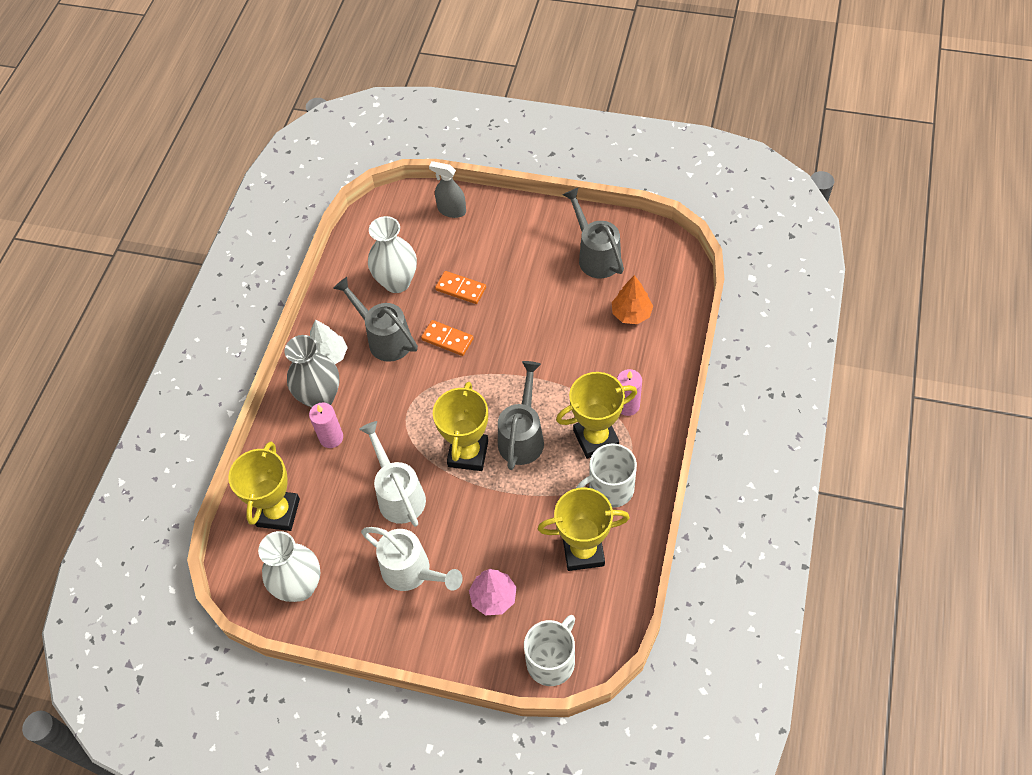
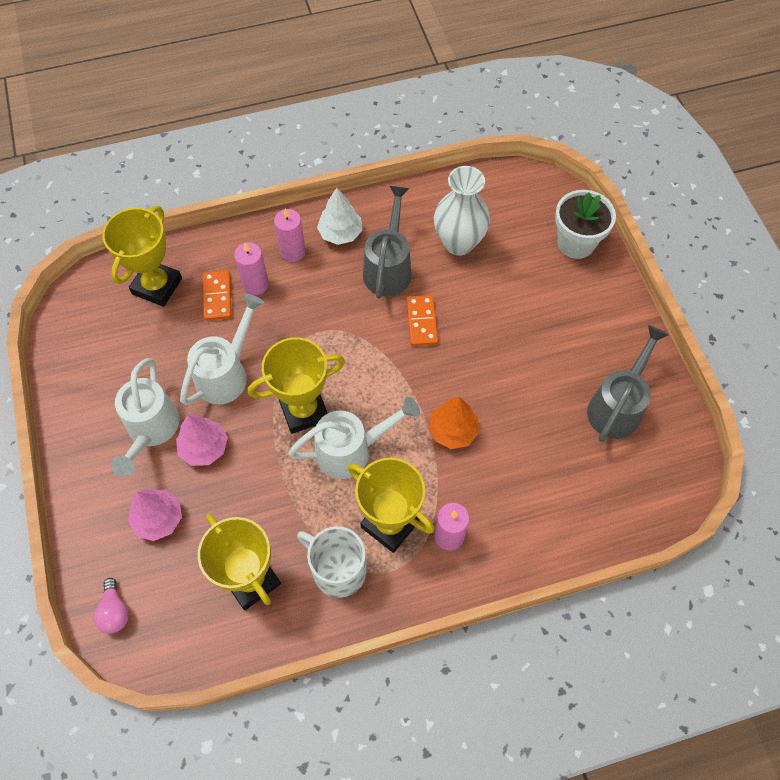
camera: 55 degrees right, 5 degrees up
(278, 512) = (157, 286): yellow trophy -> yellow trophy turned 45 degrees counterclockwise
(300, 586) = (92, 345): white vase -> none
(320, 397) = (293, 252): grey vase -> pink candle
(452, 210) = (576, 243): grey spray bottle -> white flower pot
(453, 538) = (204, 447): none -> pink tree
(461, 289) = (488, 301): orange domino -> orange domino (217, 297)
(522, 437) = (351, 451): grey watering can -> white watering can
(551, 661) = (115, 611): white mug -> pink light bulb
(631, 313) = (567, 481): orange tree -> orange tree (453, 431)

